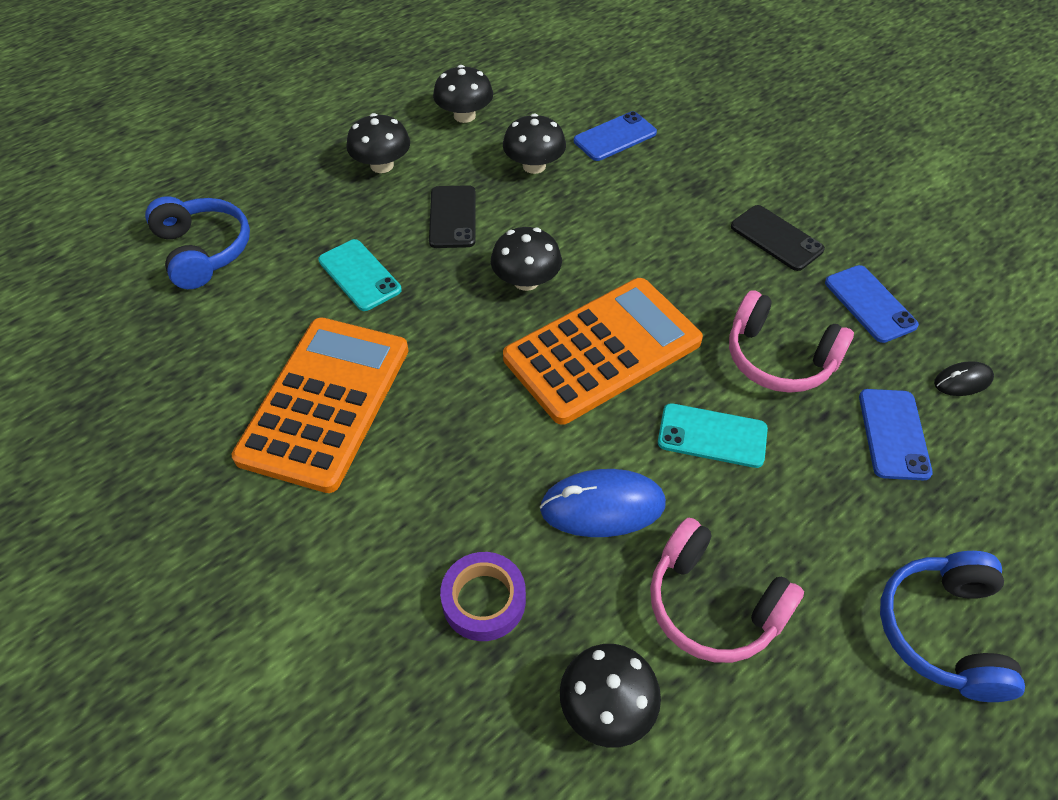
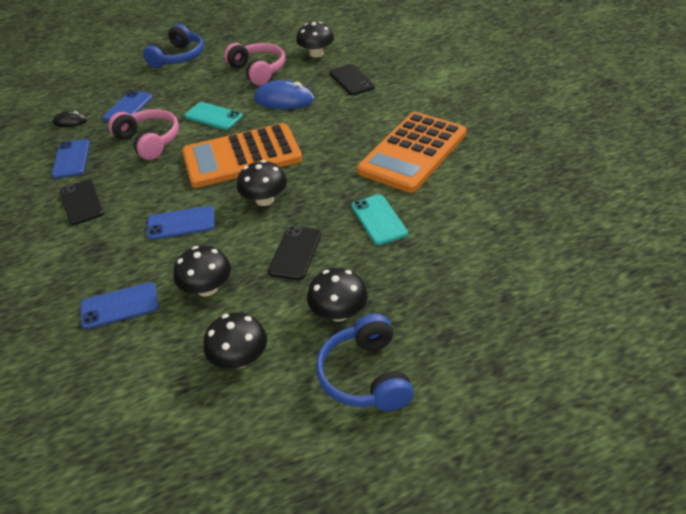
camera: 160 degrees left, 10 degrees down
(203, 251) = (500, 256): blue headphones -> blue headphones (365, 376)
(484, 600) = (351, 80): purple tape -> black phone
(617, 231) = (181, 223): none -> blue phone

